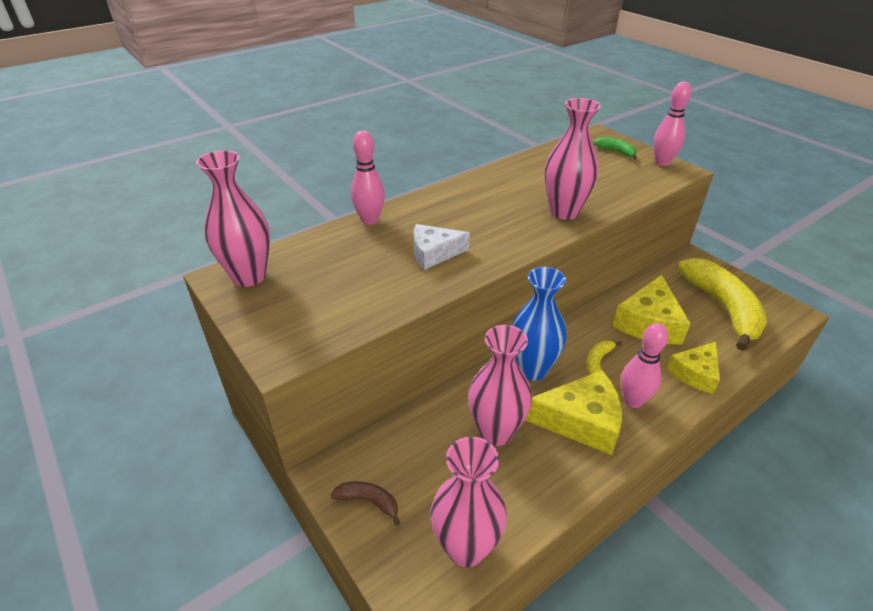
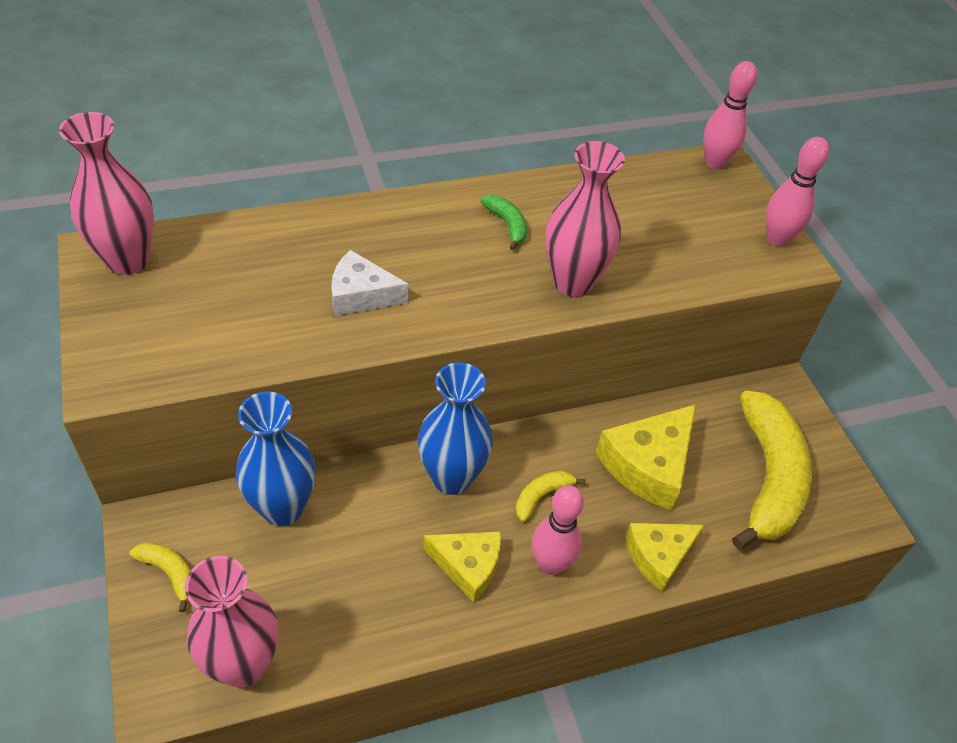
camera: 15 degrees right, 10 degrees up
(368, 502) = (169, 573): brown banana -> yellow banana
(370, 220) = (314, 218): pink bowling pin -> pink bowling pin (714, 163)
(427, 427) = (282, 508): none -> blue vase
(496, 432) = (357, 543): pink vase -> none
(581, 421) = (468, 566): yellow cheese -> yellow cheese, size x0.66
(616, 152) = (723, 200): green banana -> green banana (507, 225)

